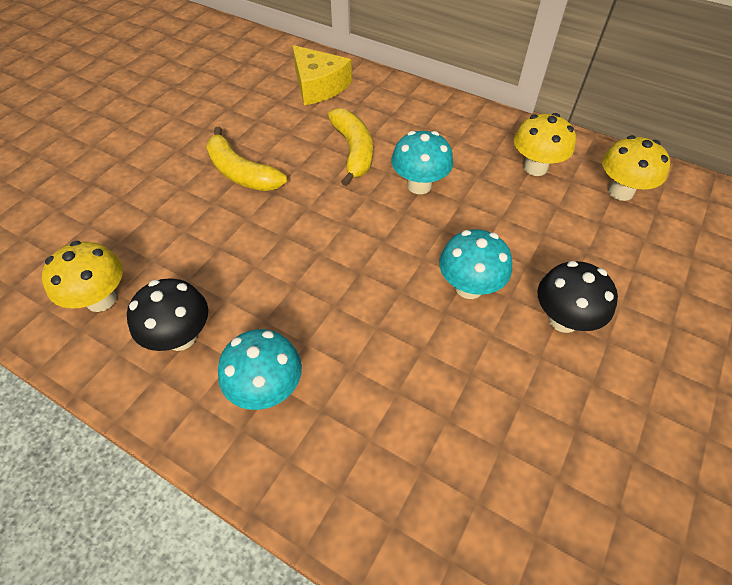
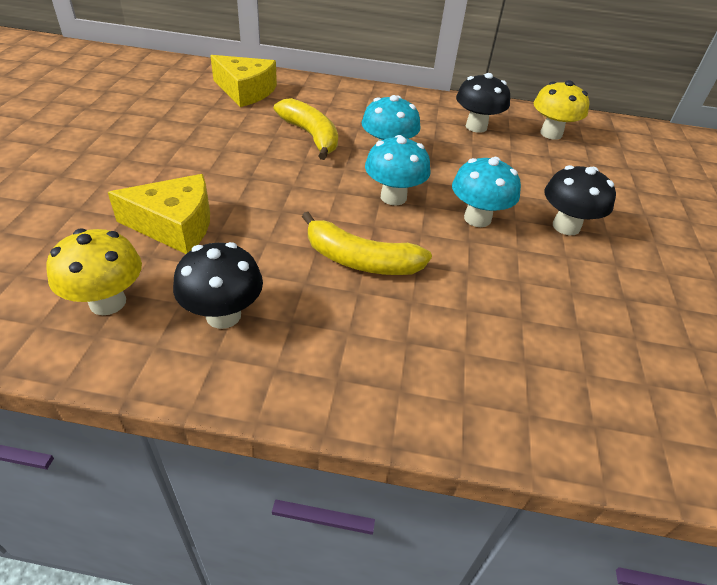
camera: 25 degrees left, 10 degrees down
(186, 232) = (175, 225): none -> yellow cheese
(241, 173) = (207, 167): yellow banana -> yellow banana (360, 260)
(267, 389) = (342, 337): turquoise mushroom -> turquoise mushroom (393, 197)
(535, 167) = (476, 127): yellow mushroom -> black mushroom

